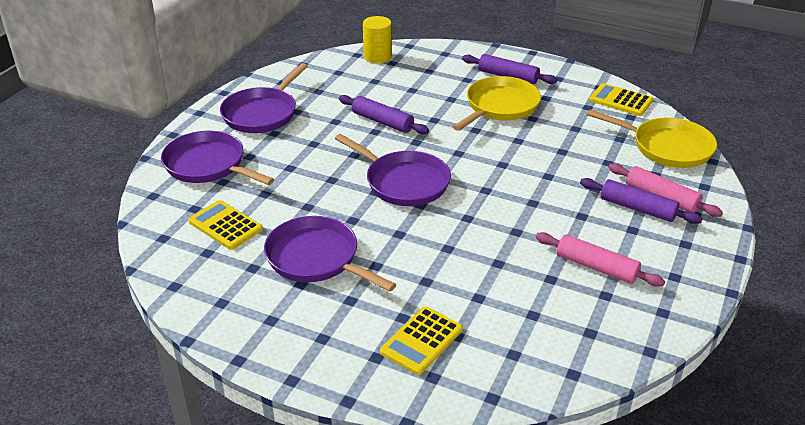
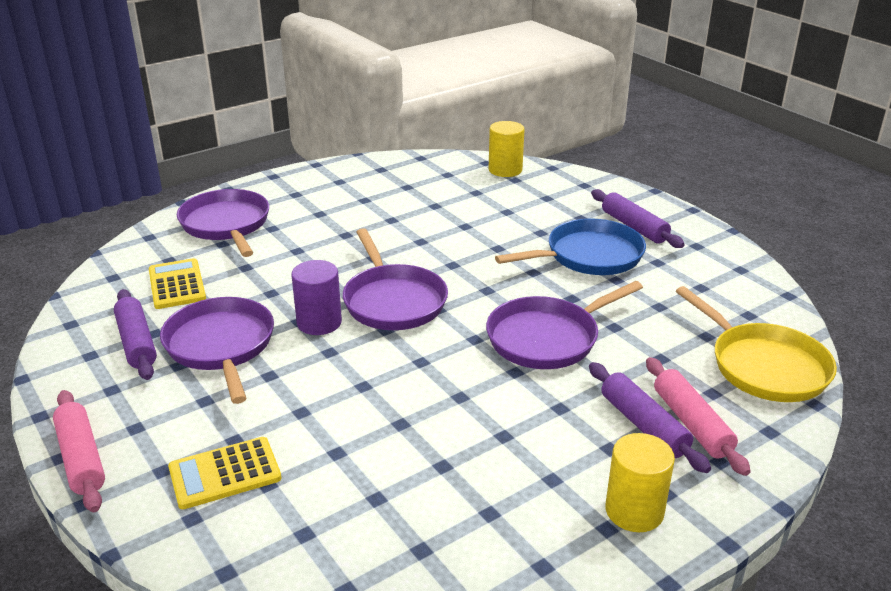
camera: 30 degrees right, 5 degrees down
(262, 113) = (329, 192): purple pan -> purple pan (547, 338)
(369, 216) = (319, 322): none -> purple cylinder
(382, 122) = (439, 234): purple rolling pin -> purple rolling pin (137, 342)
(500, 107) = (589, 256): yellow pan -> blue pan
(596, 267) = (513, 475): pink rolling pin -> pink rolling pin (81, 458)
(620, 100) = (755, 292): yellow calculator -> none
(679, 261) = (634, 511): none -> yellow cylinder

